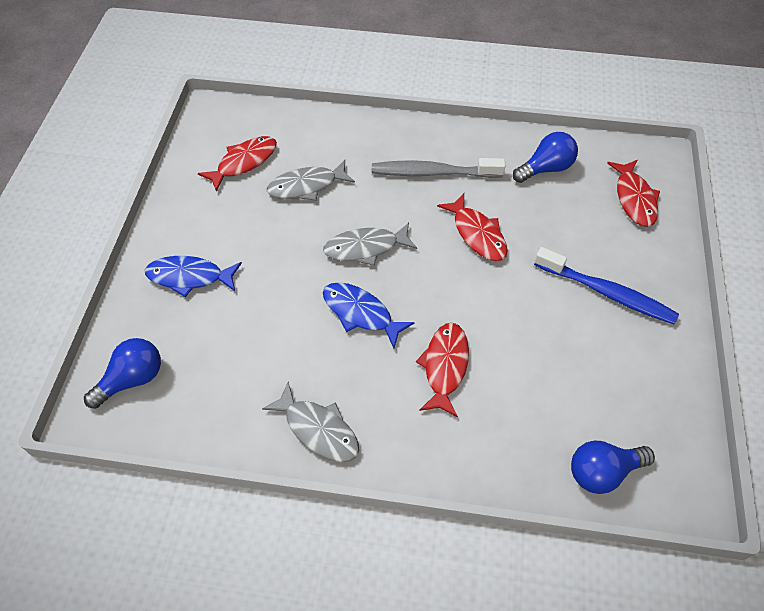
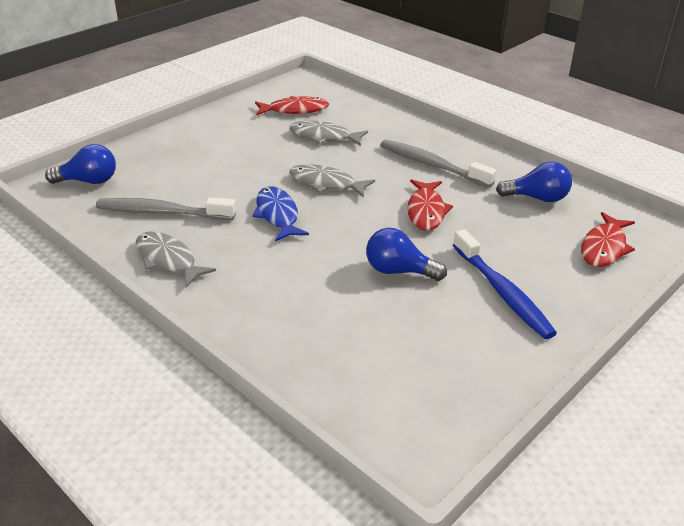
camera: 35 degrees right, 20 degrees down
(189, 277) = (186, 149): blue fish -> none
(252, 375) = (162, 212): none -> grey toothbrush
(318, 429) = (168, 260): grey fish -> grey fish turned 150 degrees clockwise
(445, 366) = (303, 271): red fish -> none
(602, 472) = (357, 398): blue light bulb -> blue light bulb (399, 271)

